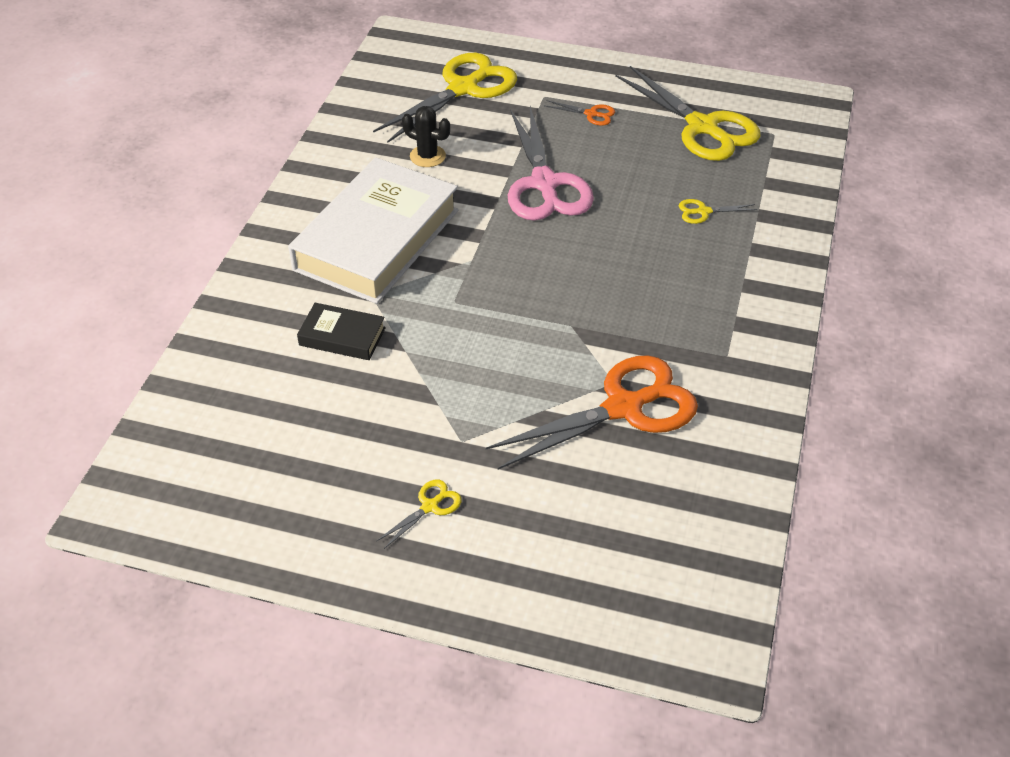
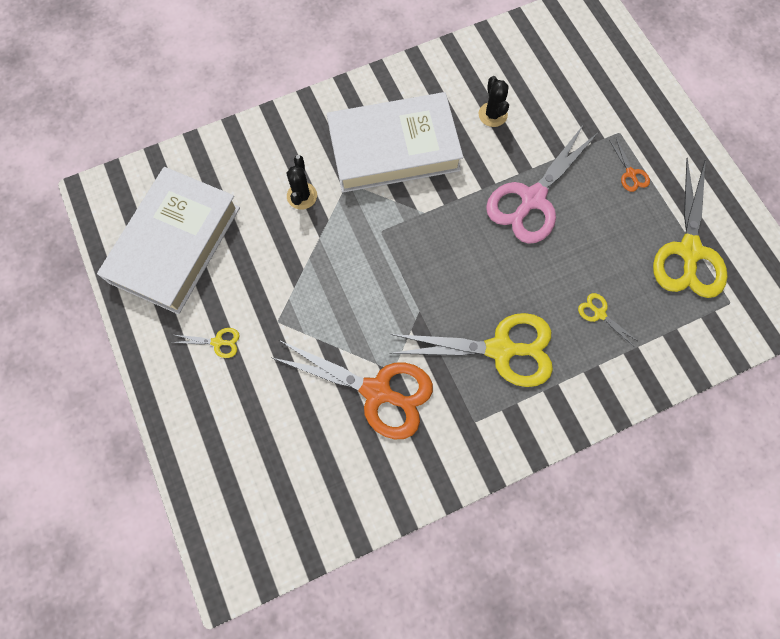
camera: 50 degrees right, 25 degrees up
(268, 475) = (175, 244): none -> white book
(342, 336) = (302, 196): black book -> black cactus
(463, 88) = (578, 81): yellow scissors -> yellow scissors (500, 349)

